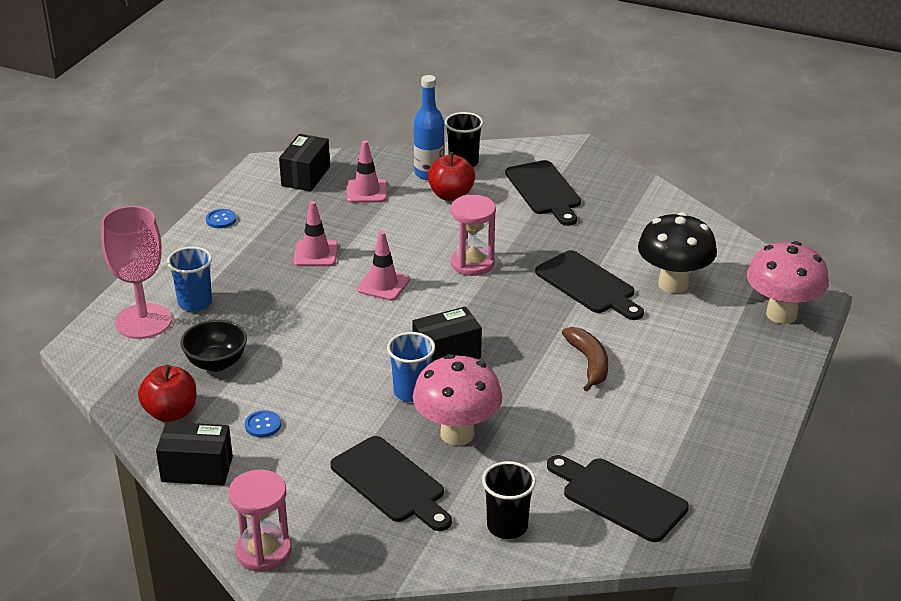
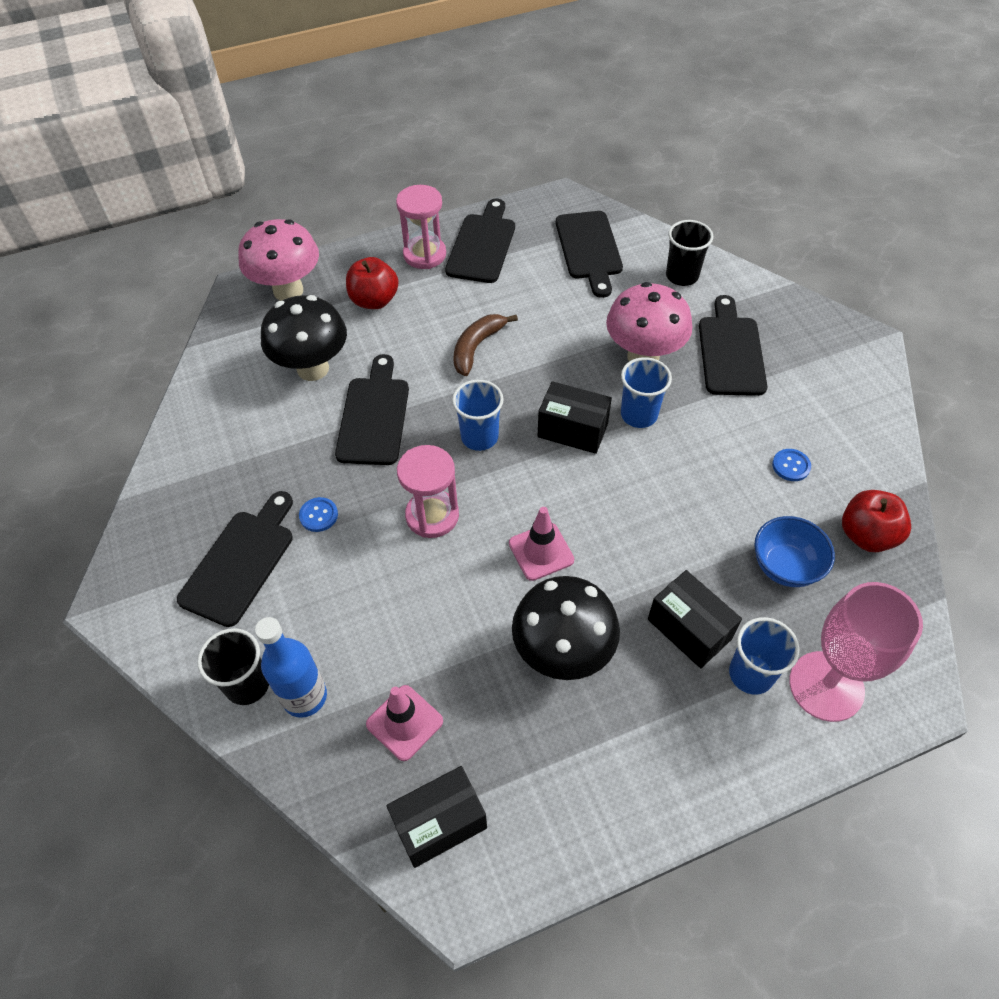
camera: 135 degrees left, 20 degrees up
(197, 469) = (877, 459): black box -> black box (689, 629)
(216, 363) = (785, 566): black bowl -> blue bowl
(221, 220) = (616, 815): blue button -> blue button (318, 515)
(263, 551) = (868, 360): pink hourglass -> pink hourglass (424, 254)
(315, 254) = (562, 653): pink traffic cone -> black mushroom
(451, 195) = (330, 635): red apple -> red apple (374, 300)
(503, 314) = (479, 437): none -> blue cup
(710, 440) = (482, 245): none -> black cutting board

